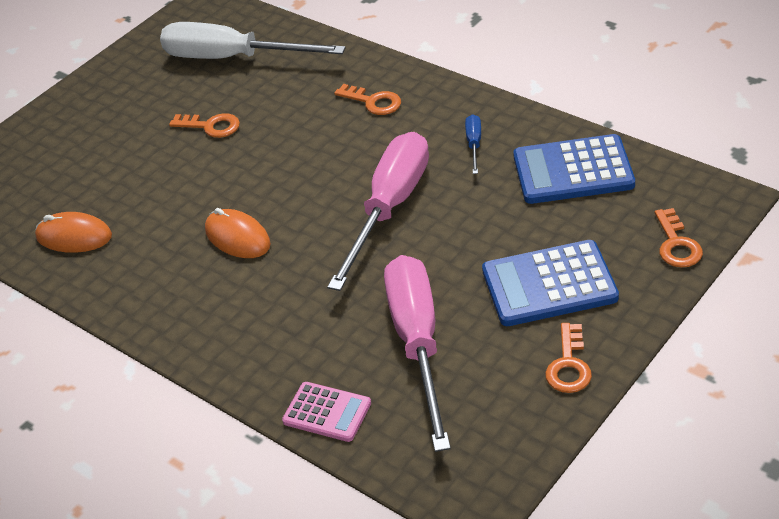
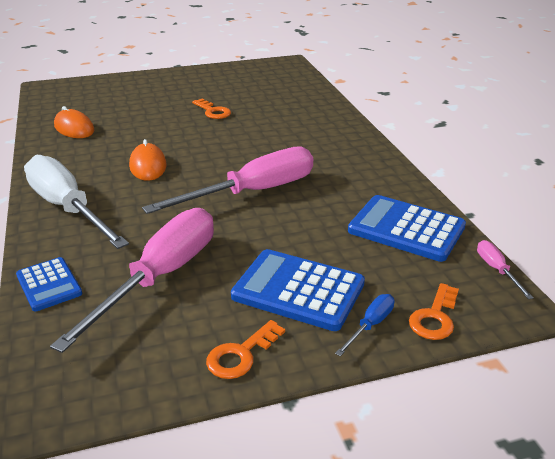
camera: 30 degrees right, 10 degrees down
(233, 58) = (268, 88): white screwdriver -> white screwdriver (68, 208)
(327, 412) = (49, 284): pink calculator -> blue calculator
(373, 102) = (319, 137): orange key -> none
(474, 144) = (354, 183): blue screwdriver -> blue screwdriver (370, 325)
(682, 172) = (497, 270): none -> pink screwdriver

